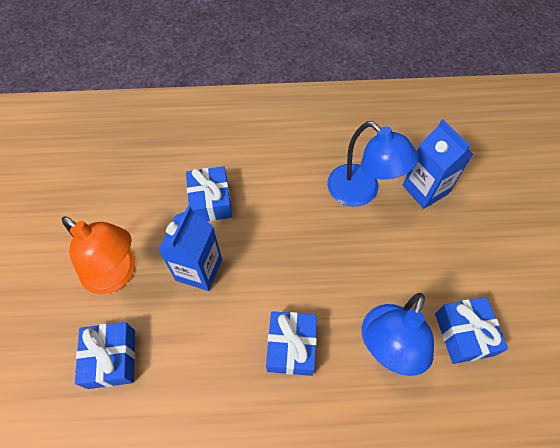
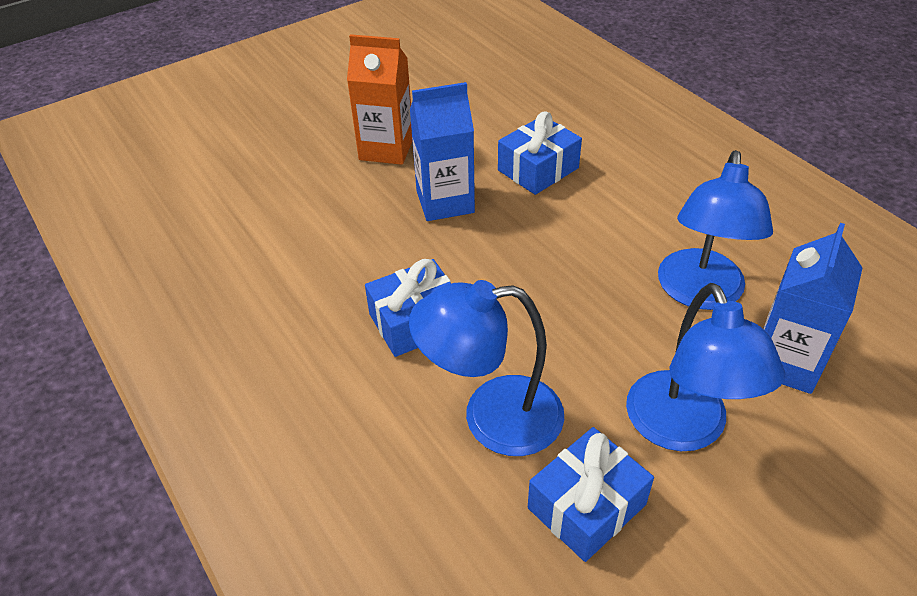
camera: 60 degrees right, 15 degrees down
(112, 358) = (297, 191): blue gift -> none
(116, 275) = (386, 149): orange lamp -> orange carton
(440, 260) = (683, 429): none -> blue lamp

